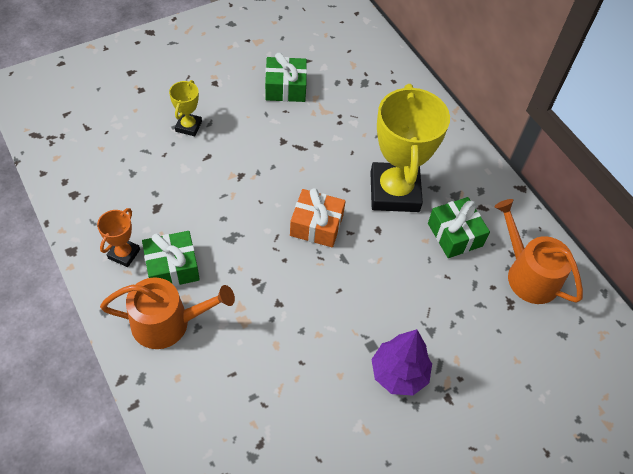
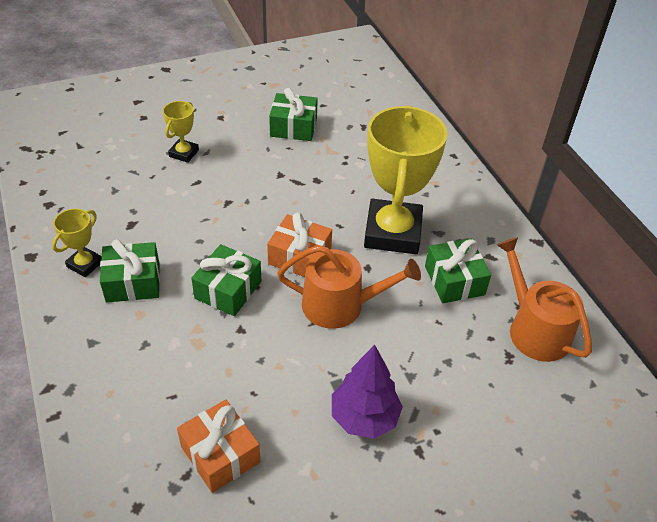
camera: 10 degrees right, 10 degrees down
(124, 254) = (85, 264): orange trophy -> yellow trophy
(167, 323) = (113, 336): orange watering can -> orange watering can (340, 305)
(259, 265) = (228, 290): none -> green gift
(285, 422) = (220, 454): none -> orange gift

